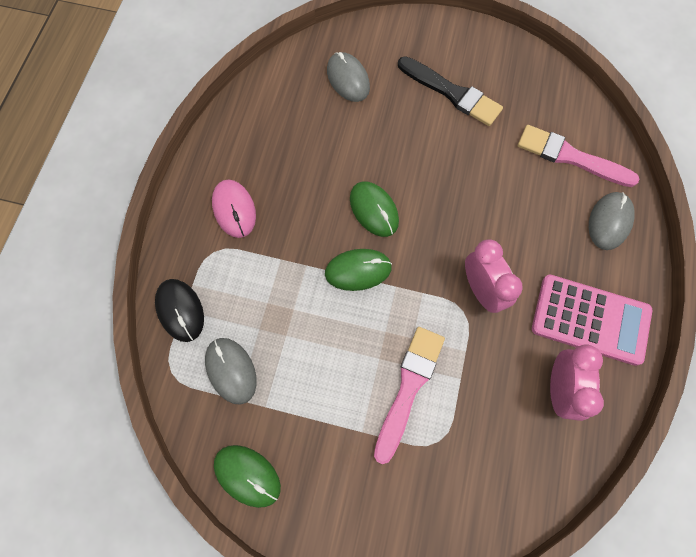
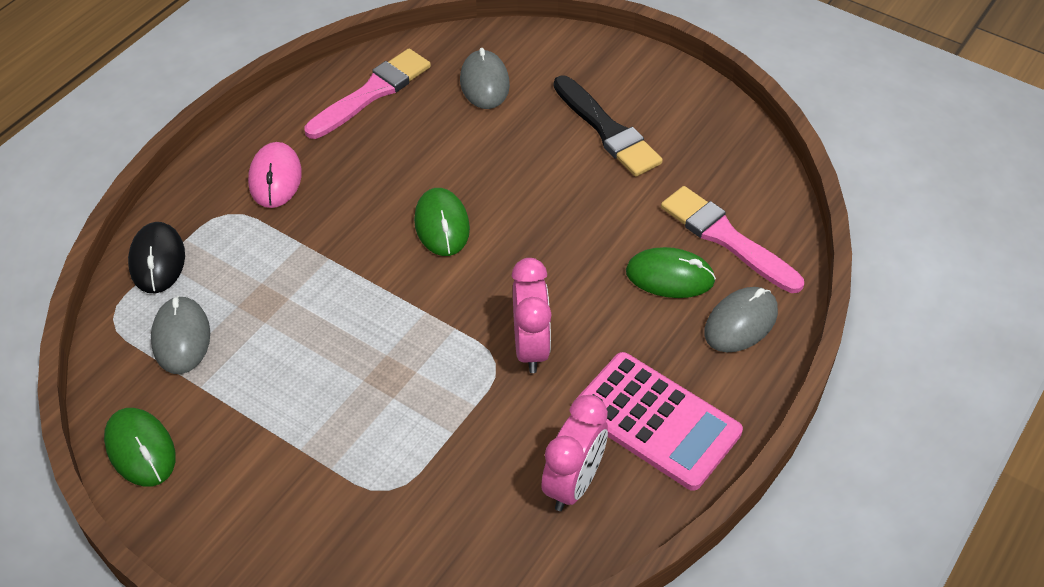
camera: 20 degrees right, 20 degrees down
(358, 270) = (388, 281): green mouse -> green mouse (670, 276)
(409, 388) = (382, 421): pink brush -> pink brush (372, 93)

